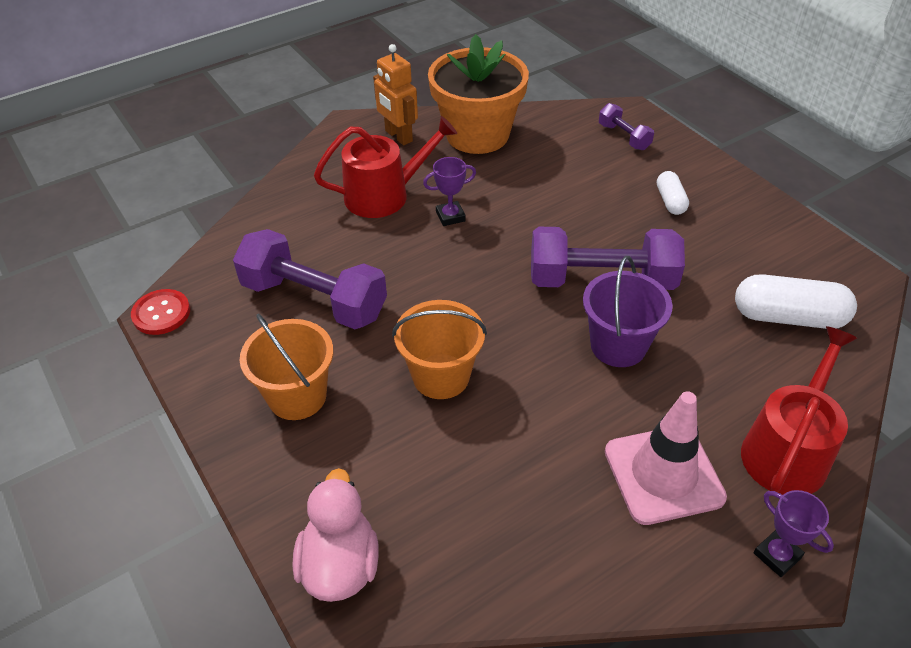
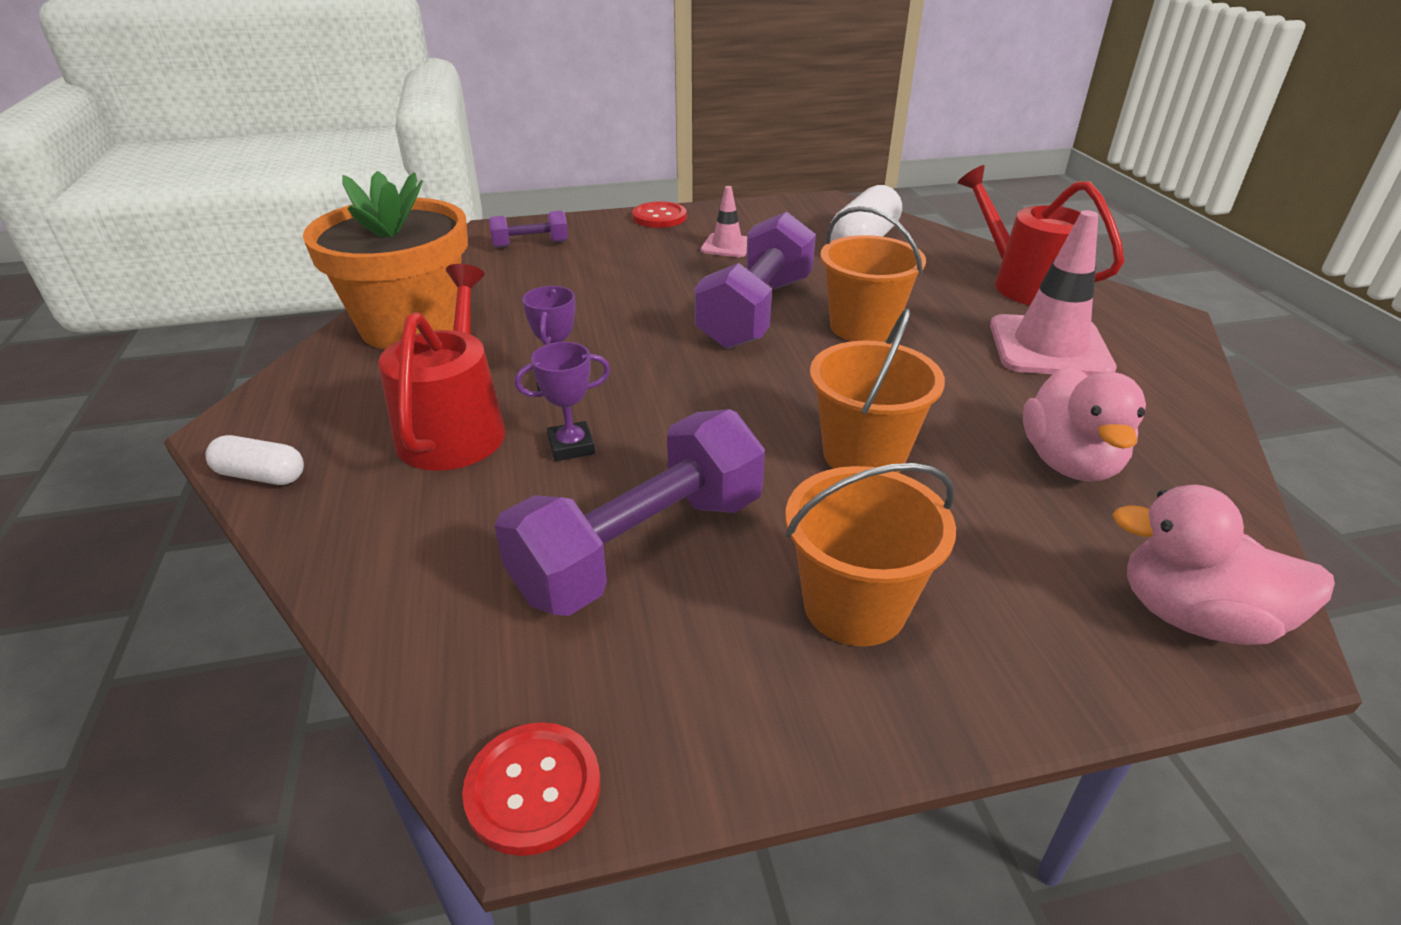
camera: 70 degrees left, 10 degrees down
(398, 136) = (330, 387): orange robot -> none
(485, 494) = (1069, 462): none -> pink duck
(618, 345) = (863, 327): purple bucket -> orange bucket
(670, 201) = (661, 249): white capsule -> white capsule (261, 476)
(705, 235) = (727, 246): none -> pink traffic cone
(729, 182) = (659, 217): none -> red button
(777, 555) = (1147, 319): purple trophy -> purple trophy (571, 446)

